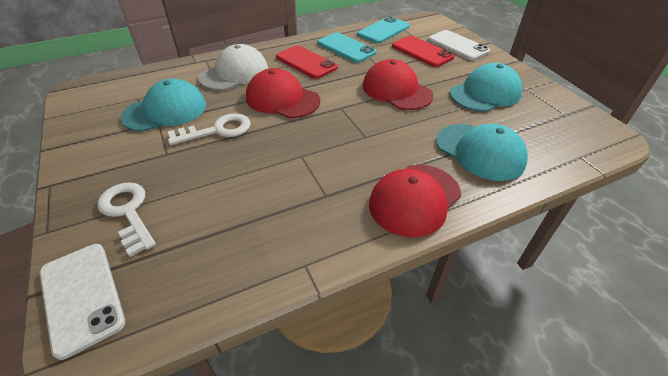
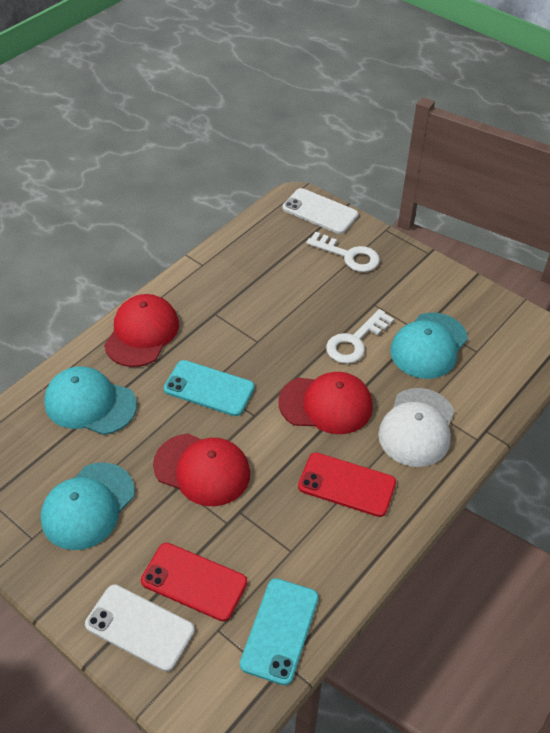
camera: 155 degrees right, 5 degrees up
(346, 48) = (313, 545): turquoise phone -> turquoise phone (209, 388)

